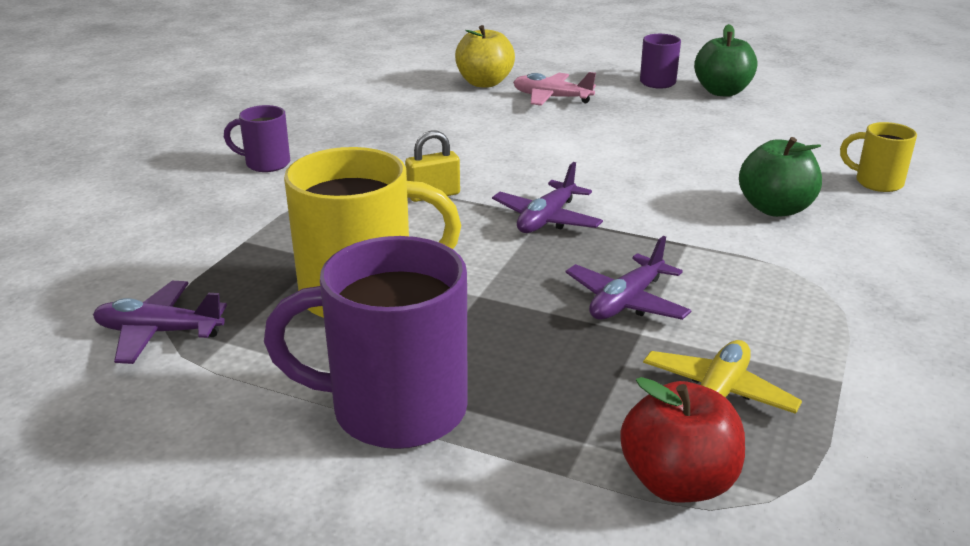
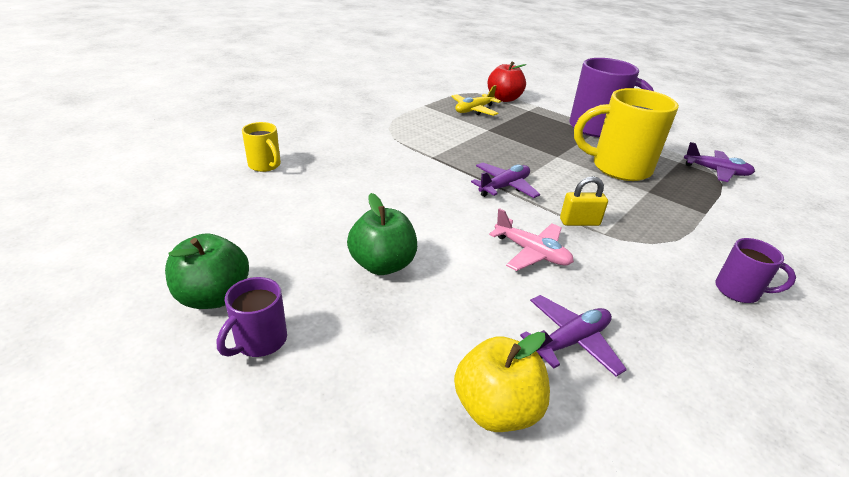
camera: 165 degrees left, 5 degrees up
(551, 98) = (421, 338): pink plane -> pink plane (531, 252)
(626, 302) = (485, 140): purple plane -> purple plane (570, 341)
(775, 209) = (356, 164): green apple -> green apple (382, 265)

